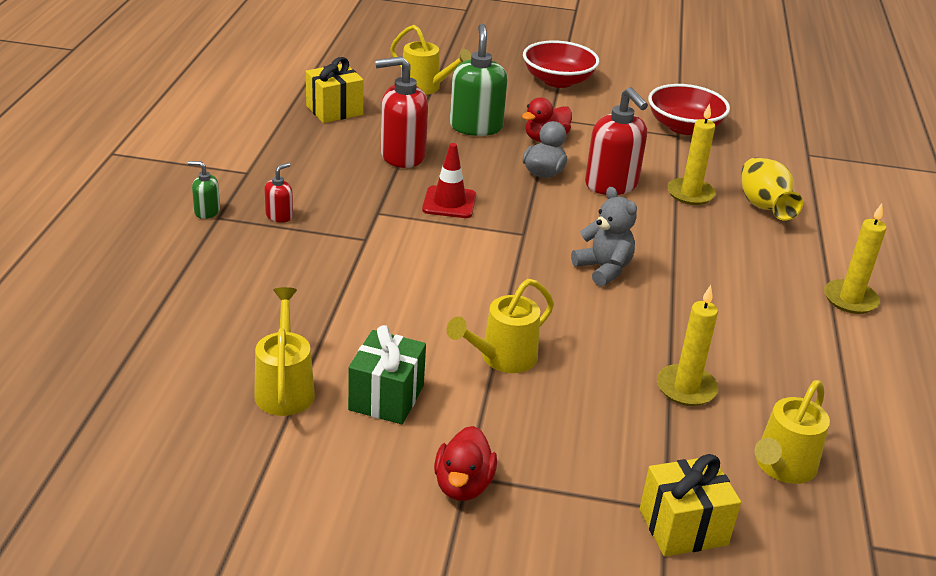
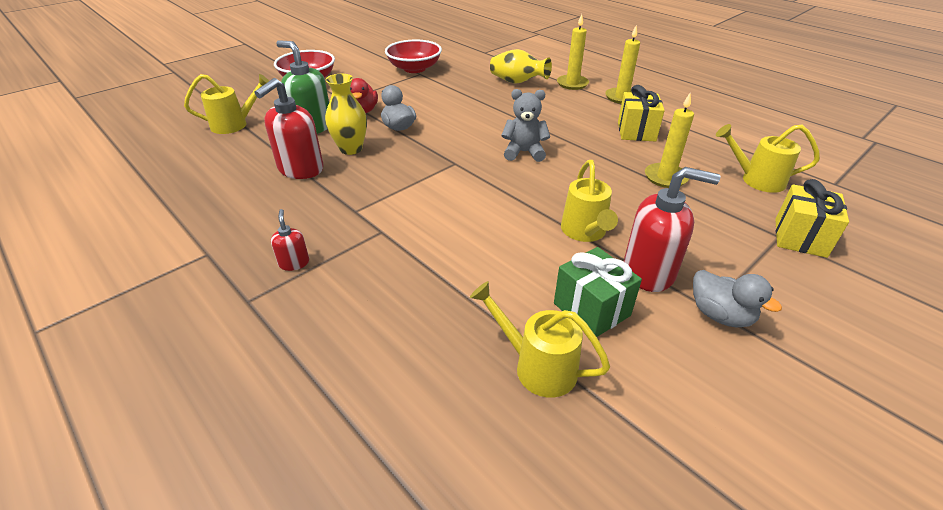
camera: 50 degrees left, 5 degrees up
(207, 211) = (229, 305): green soap dispenser -> none
(334, 110) = (195, 172): yellow gift -> yellow gift (636, 131)
(449, 202) = (384, 175): red traffic cone -> none
(463, 485) = (720, 315): red duck -> grey duck
(468, 165) = (351, 149): none -> yellow vase
(611, 185) = (441, 112): red soap dispenser -> red soap dispenser (649, 272)
(690, 194) = (480, 95): yellow candle -> yellow candle (572, 84)
(781, 467) = (756, 180): yellow watering can -> yellow watering can turned 120 degrees clockwise

